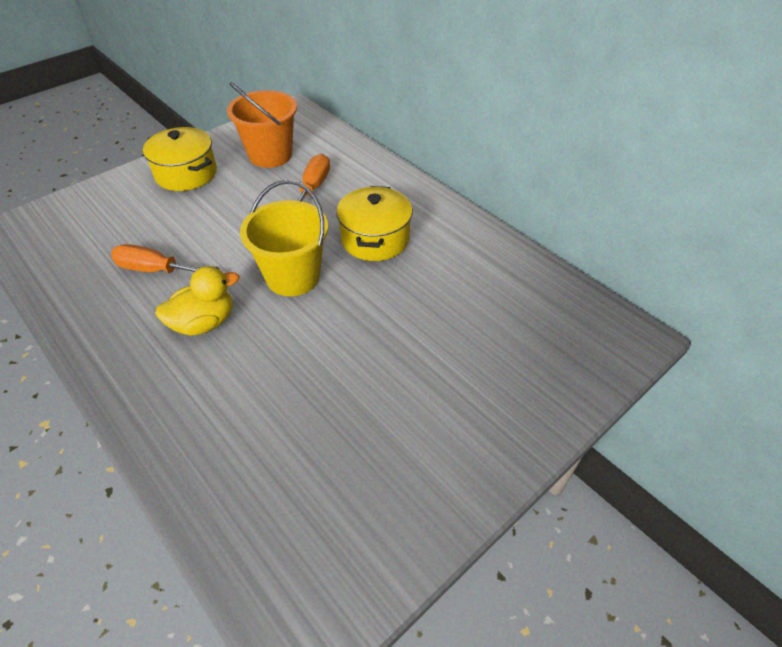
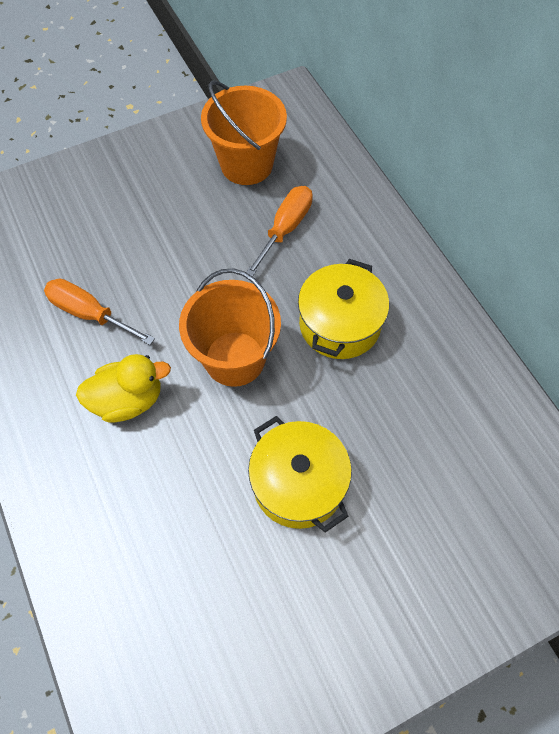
camera: 15 degrees right, 15 degrees up
(186, 174) = (145, 175): yellow pot -> yellow pot (298, 483)
(293, 277) = (235, 358): yellow bucket -> orange bucket

